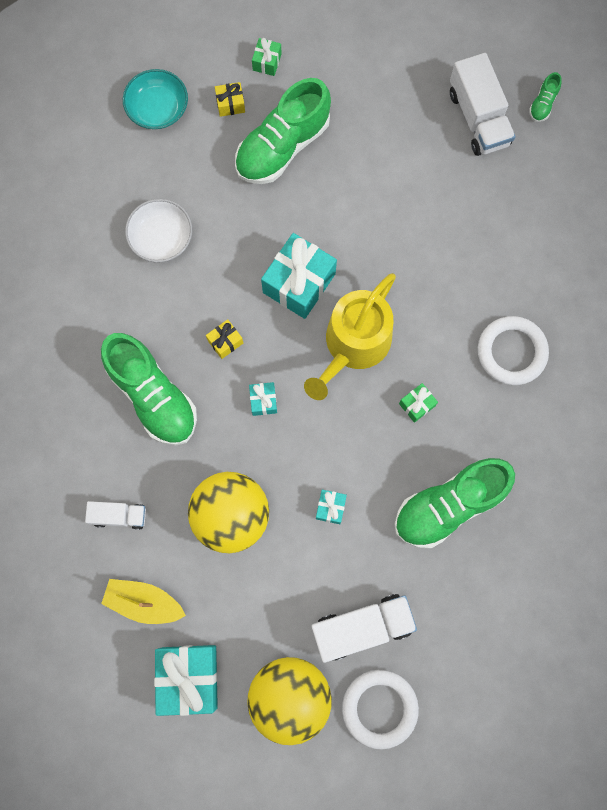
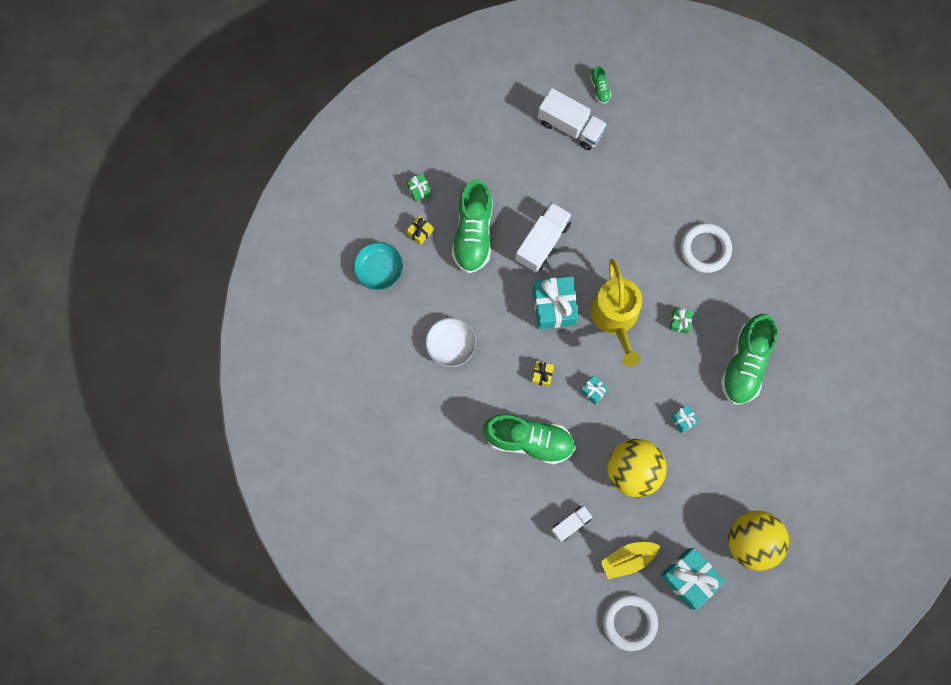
camera: 40 degrees left, 0 degrees up
(362, 627) = (756, 470): white truck -> white truck (542, 242)
(379, 708) = (803, 506): white ring -> white ring (629, 622)

